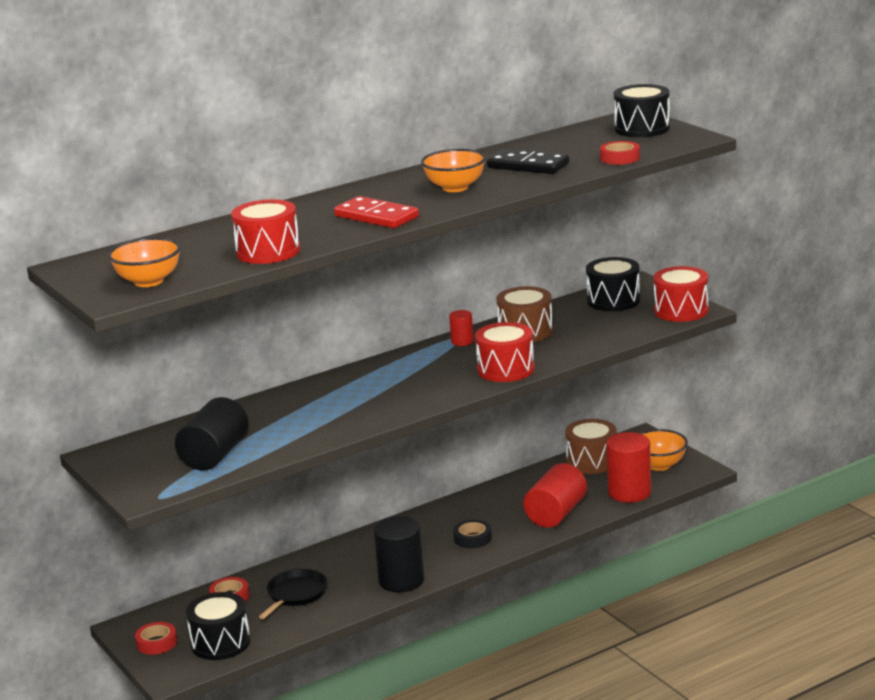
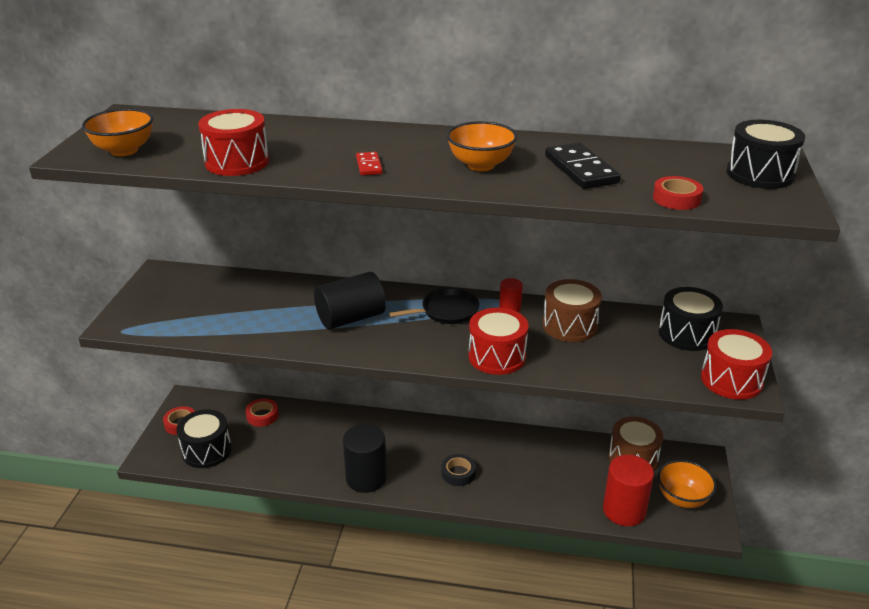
camera: 40 degrees right, 10 degrees up
(215, 455) = (206, 315): black cylinder -> black cylinder (351, 318)
(295, 594) = (295, 441): black pan -> black pan (447, 311)
(376, 217) = (369, 166): red domino -> red domino, size x0.53
(556, 514) = (543, 492): red cylinder -> none

